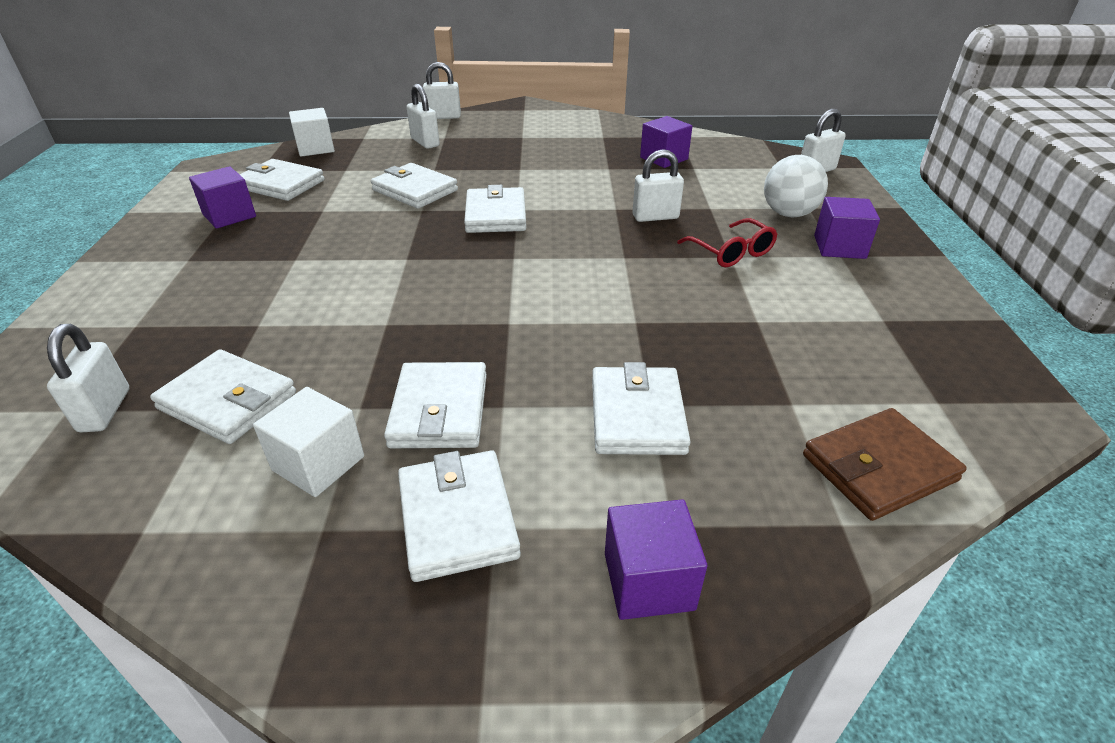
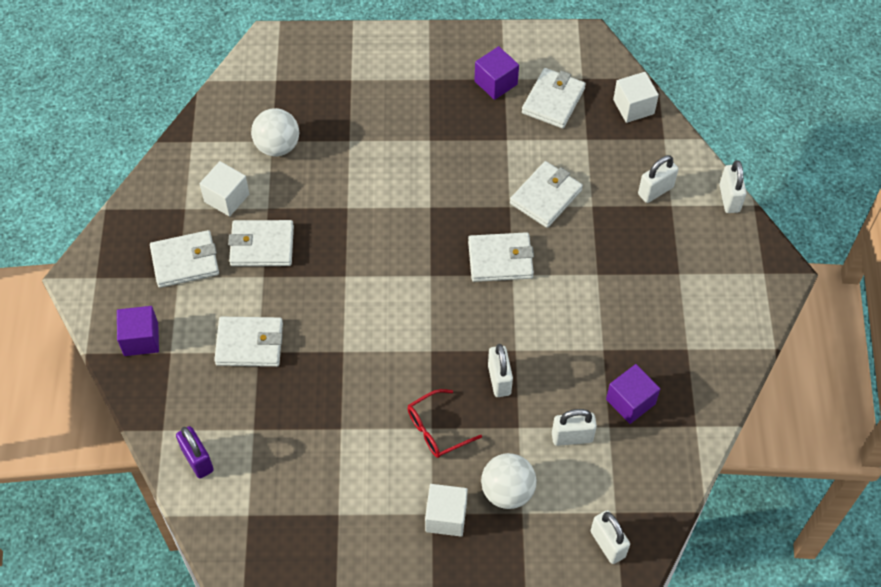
camera: 90 degrees right, 20 degrees up
(105, 410) = (274, 96): white padlock -> white padlock (572, 437)
(227, 401) = (277, 146): white wallet -> white ball
(839, 247) = (446, 517): purple cube -> white cube
(878, 468) = (197, 460): brown wallet -> purple padlock

